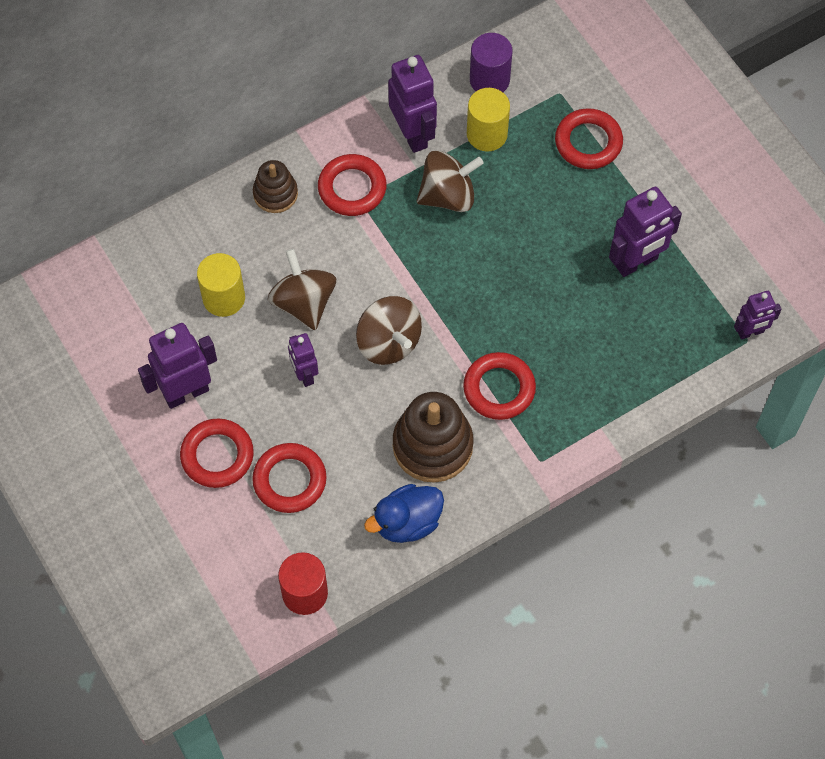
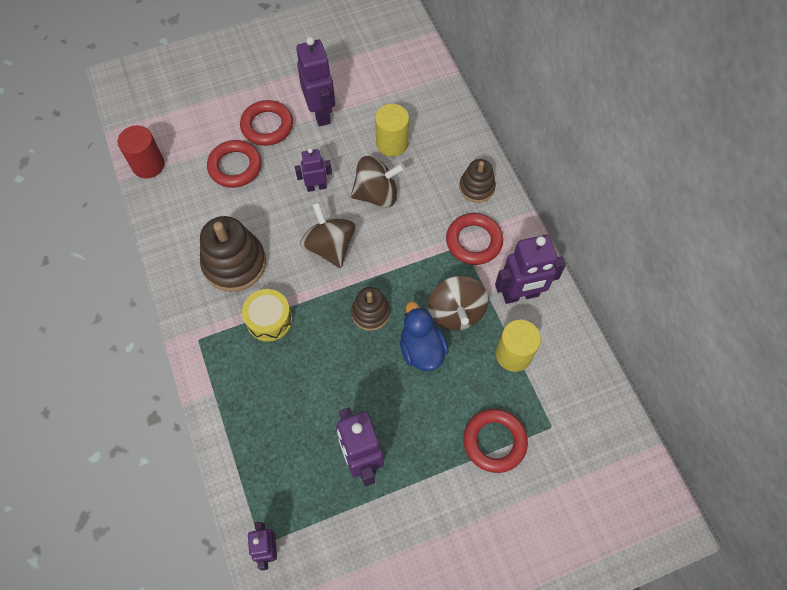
camera: 100 degrees right, 0 degrees up
(388, 342) = (330, 247): brown spinning top -> brown spinning top turned 90 degrees clockwise
(407, 522) = (178, 236): blue duck -> blue duck (421, 349)
(467, 282) = (370, 313): none -> brown stacking toy
(489, 80) = (571, 367): purple cylinder -> none
(499, 389) = (269, 320): red ring -> yellow drum

